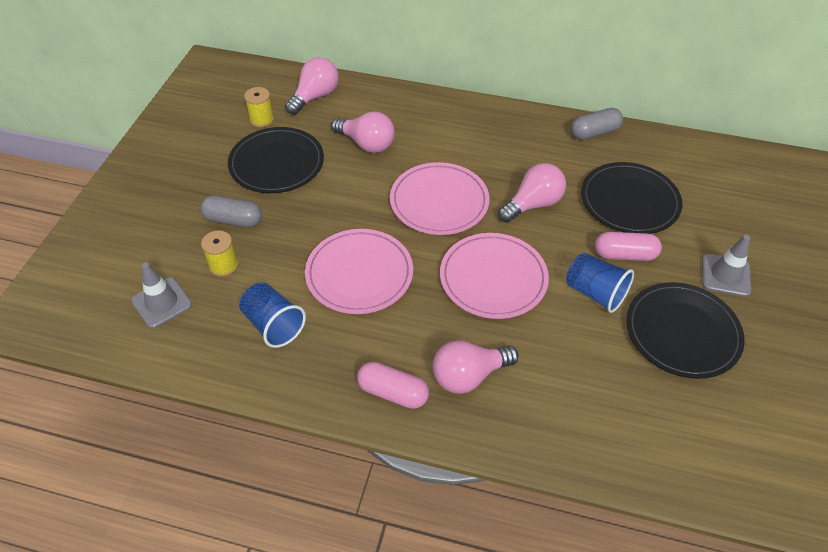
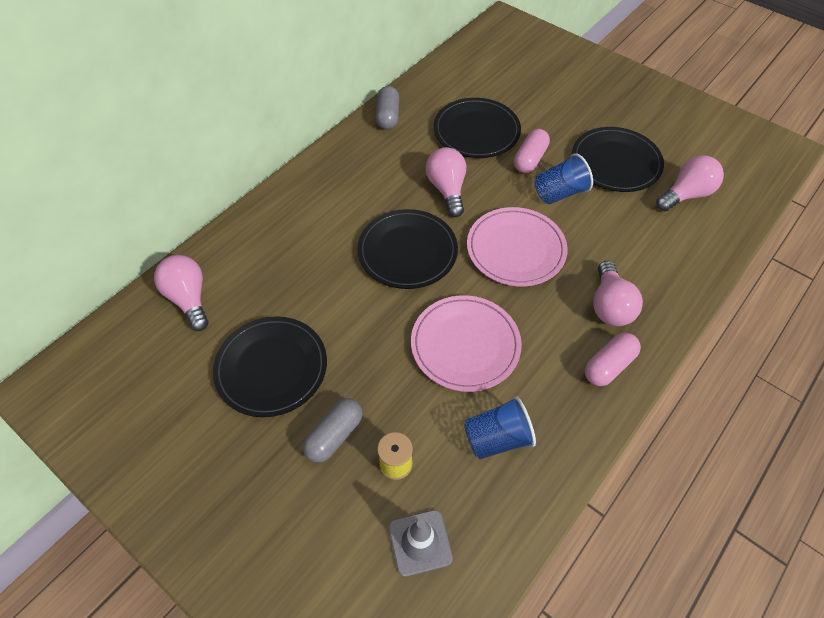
camera: 65 degrees left, 5 degrees up
(261, 119) = (189, 361): yellow spool -> none
(366, 144) = (294, 279): pink light bulb -> pink light bulb (686, 194)
(439, 201) = (407, 251): pink plate -> black plate
(725, 275) = (574, 116): grey traffic cone -> none

